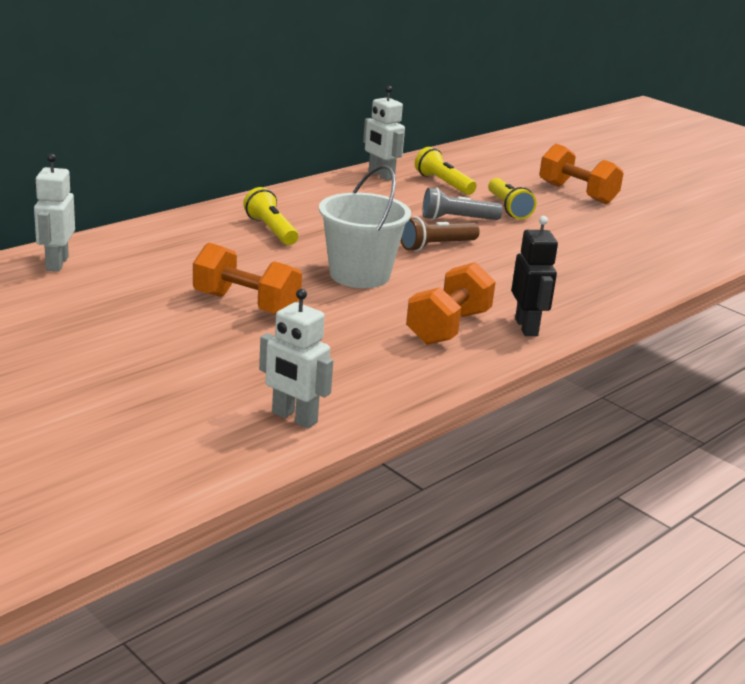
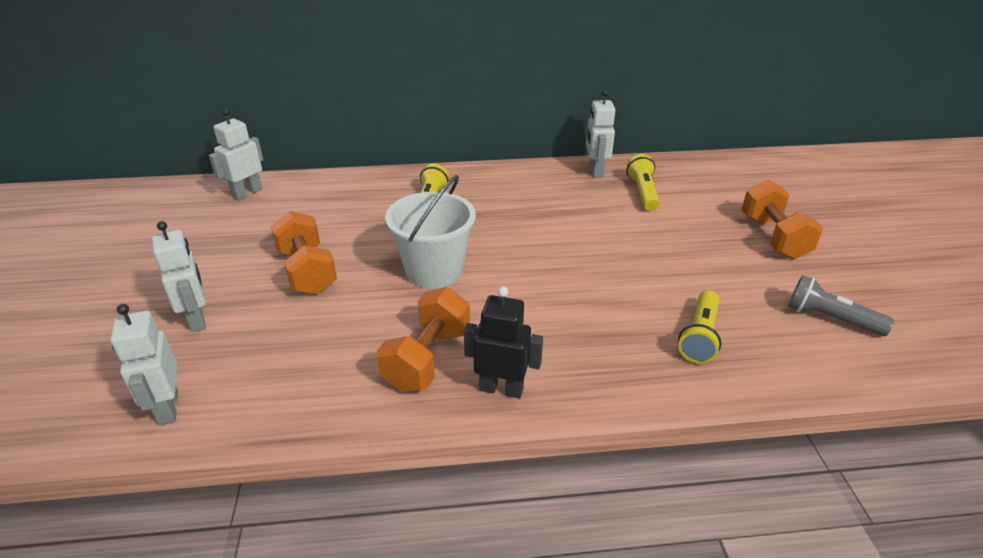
camera: 40 degrees right, 10 degrees up
(204, 362) = (197, 319): none -> white robot
(436, 246) = (544, 259): brown flashlight -> none
(448, 327) = (427, 359): orange dumbbell -> orange dumbbell turned 45 degrees counterclockwise
(457, 219) = (604, 235): grey flashlight -> grey flashlight (830, 318)
(508, 208) = (672, 236): yellow flashlight -> yellow flashlight (699, 336)
(526, 327) = (501, 389): black robot -> black robot turned 105 degrees counterclockwise

